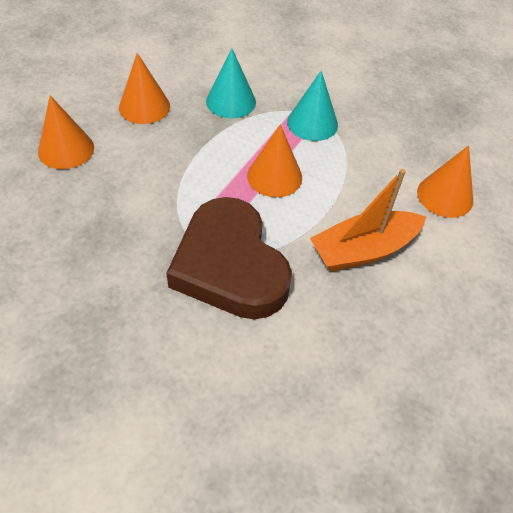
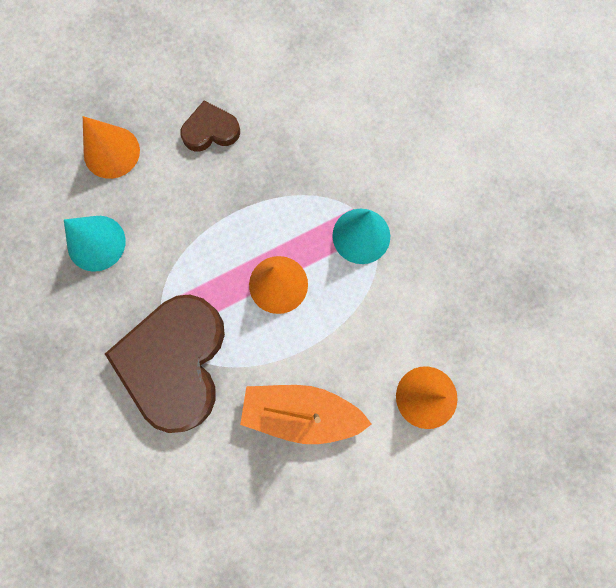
camera: 35 degrees right, 25 degrees up
(144, 106) = (210, 130): orange cone -> brown heart
(231, 101) = (298, 165): turquoise cone -> turquoise cone (96, 243)

